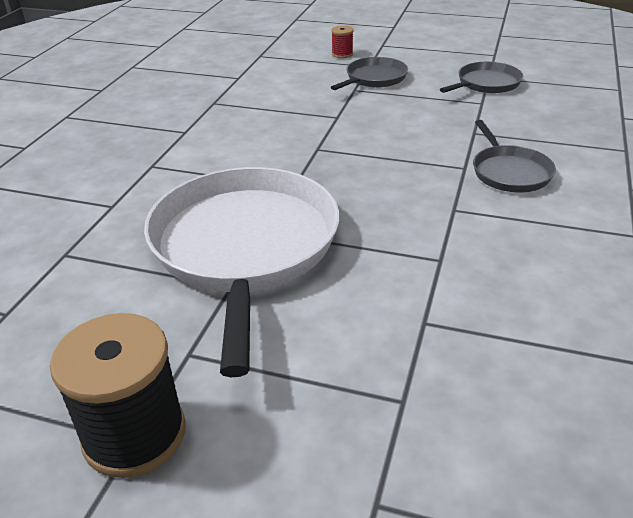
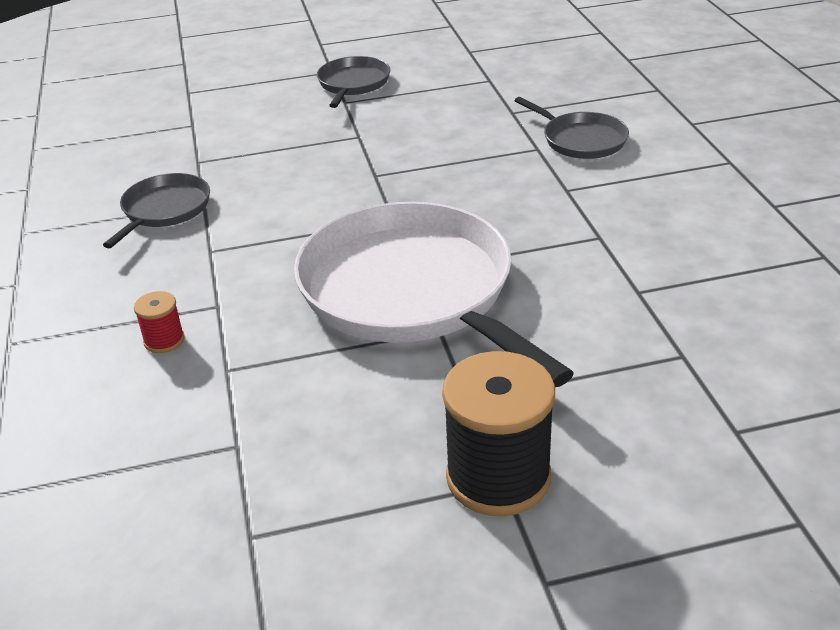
camera: 30 degrees left, 0 degrees up
(342, 54) = (286, 66): red spool -> red spool (164, 340)
(486, 84) = (474, 59): grey pan -> grey pan (164, 210)

